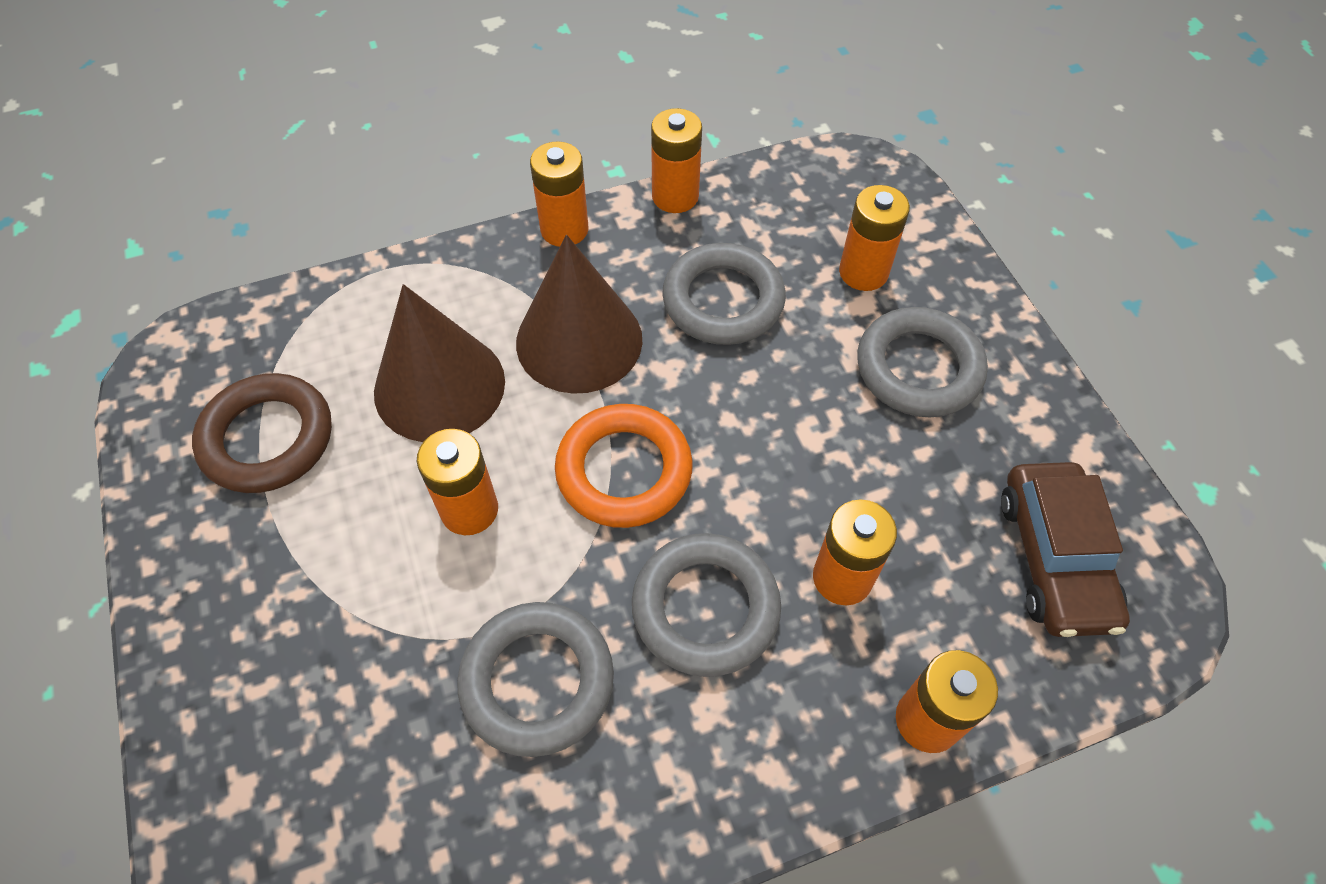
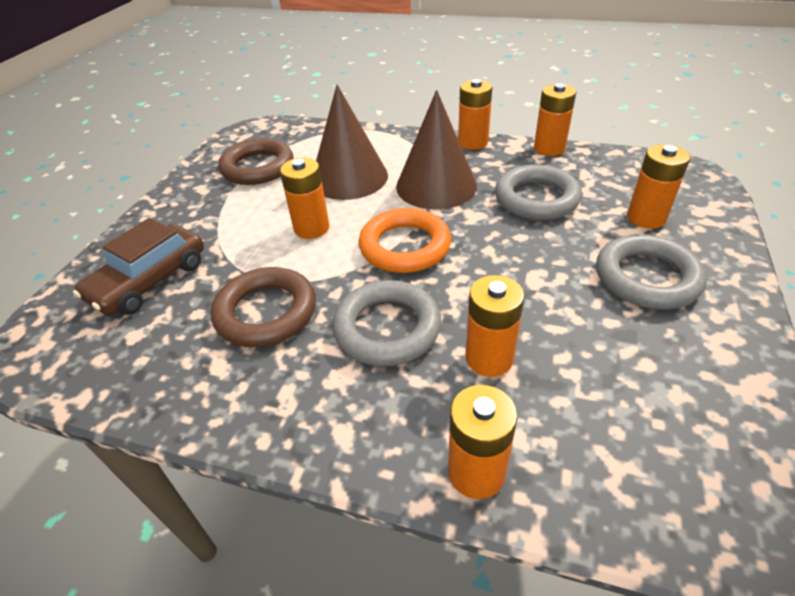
camera: 40 degrees right, 15 degrees down
(537, 681) = (266, 312): grey ring -> brown ring
(1055, 558) = (674, 434): brown car -> brown car (150, 281)

